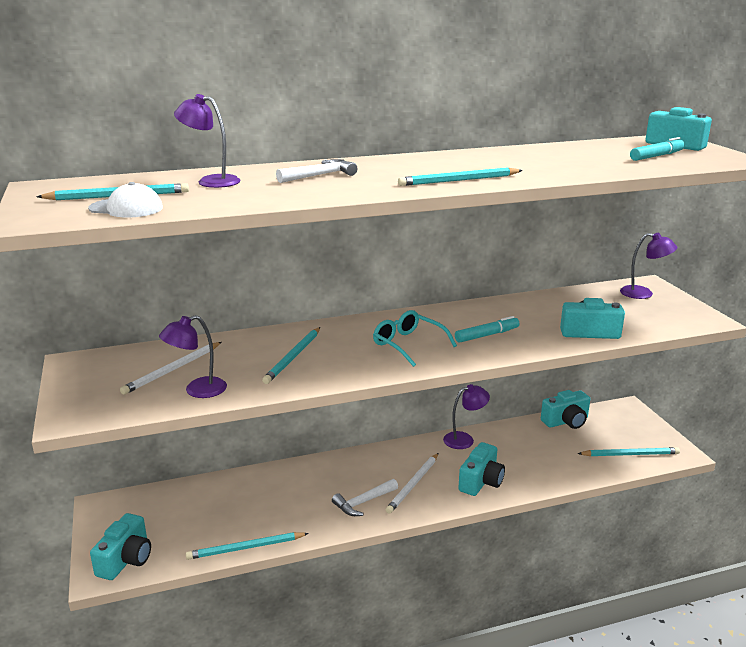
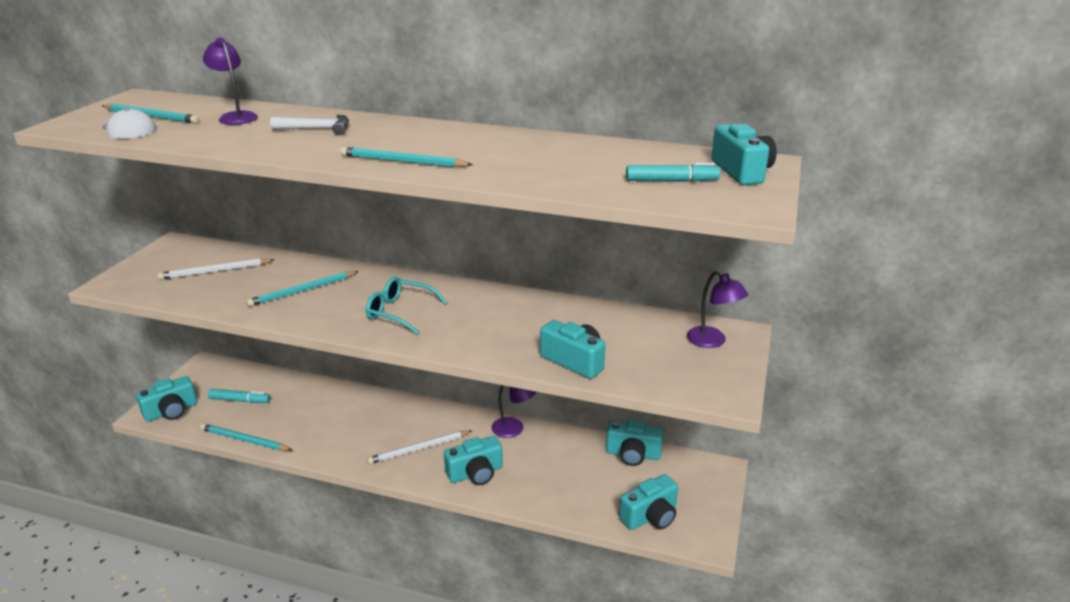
camera: 35 degrees right, 5 degrees up
(197, 390) = (202, 294): purple lamp -> none
(363, 502) = (363, 445): white hammer -> none
(408, 344) = (400, 312): turquoise glasses -> turquoise glasses turned 60 degrees counterclockwise
(487, 335) = (477, 328): turquoise marker -> turquoise marker (240, 400)
(630, 454) = (650, 516): turquoise pencil -> turquoise camera

